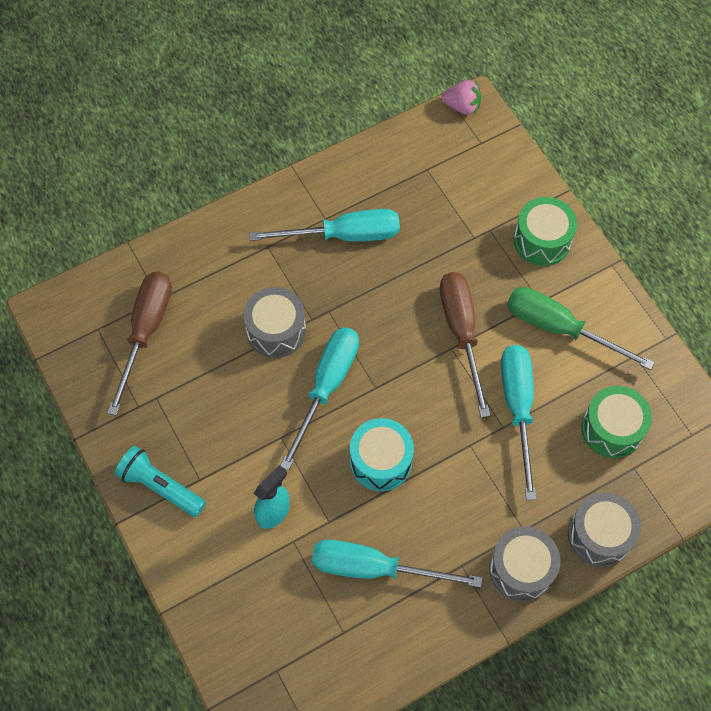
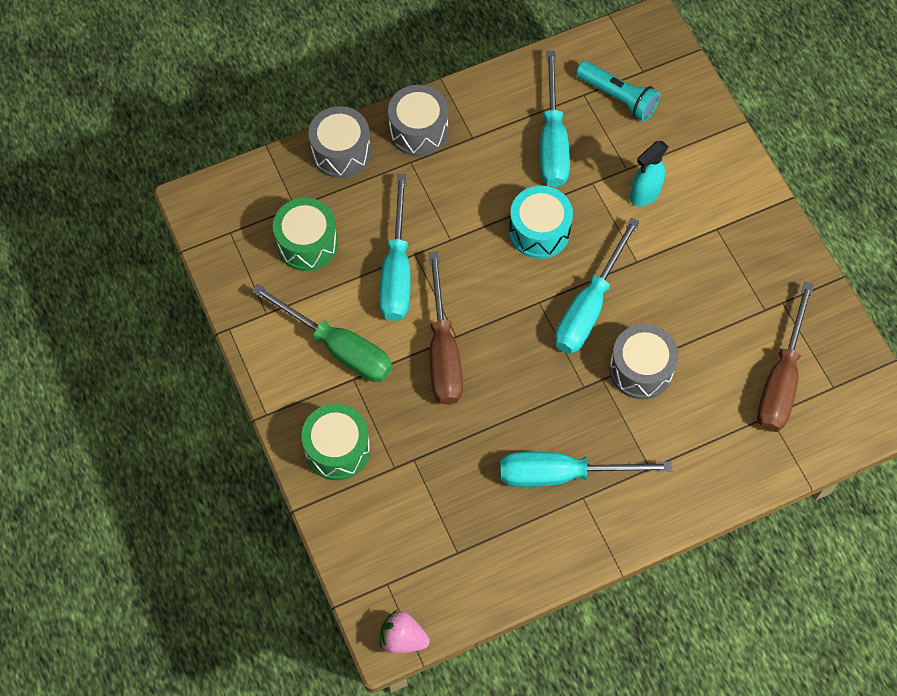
camera: 175 degrees left, 0 degrees up
(160, 486) = (754, 225): turquoise flashlight -> turquoise flashlight (618, 98)
(374, 568) = (552, 141): turquoise screwdriver -> turquoise screwdriver turned 75 degrees clockwise

